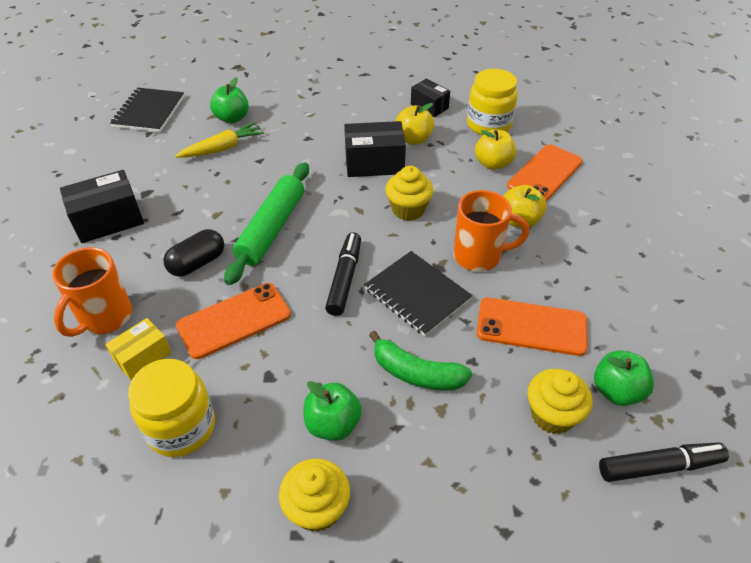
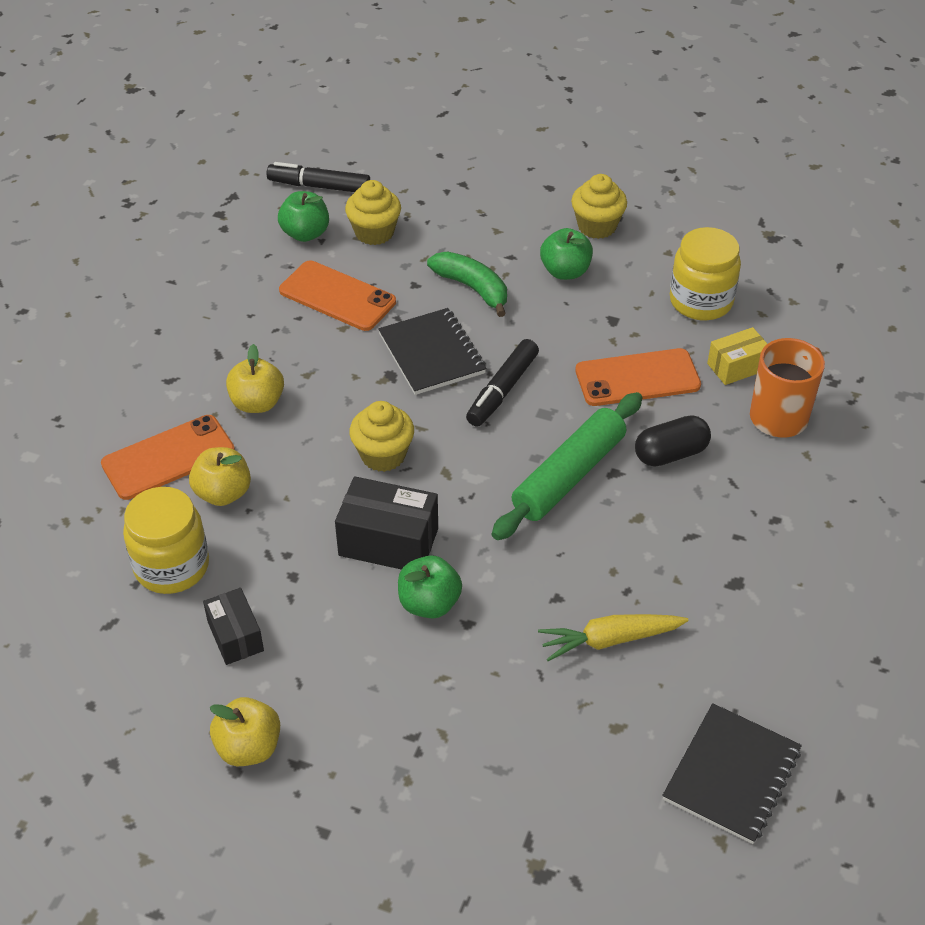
camera: 160 degrees left, 0 degrees up
(108, 220) = (787, 548): black box -> none
(232, 118) = (581, 709): green apple -> green apple (429, 603)
(413, 139) = (305, 571): yellow apple -> yellow apple (249, 747)
(479, 256) = (337, 375): orange mug -> none

